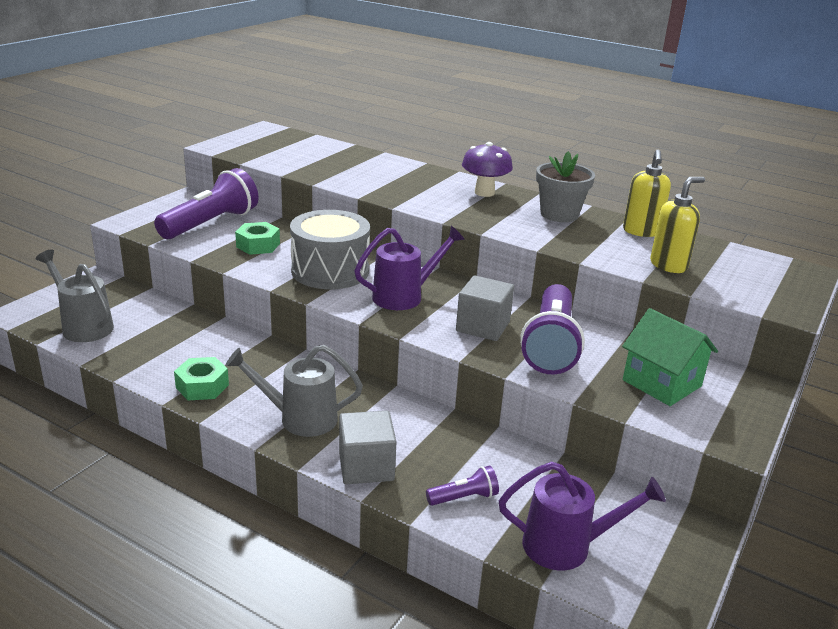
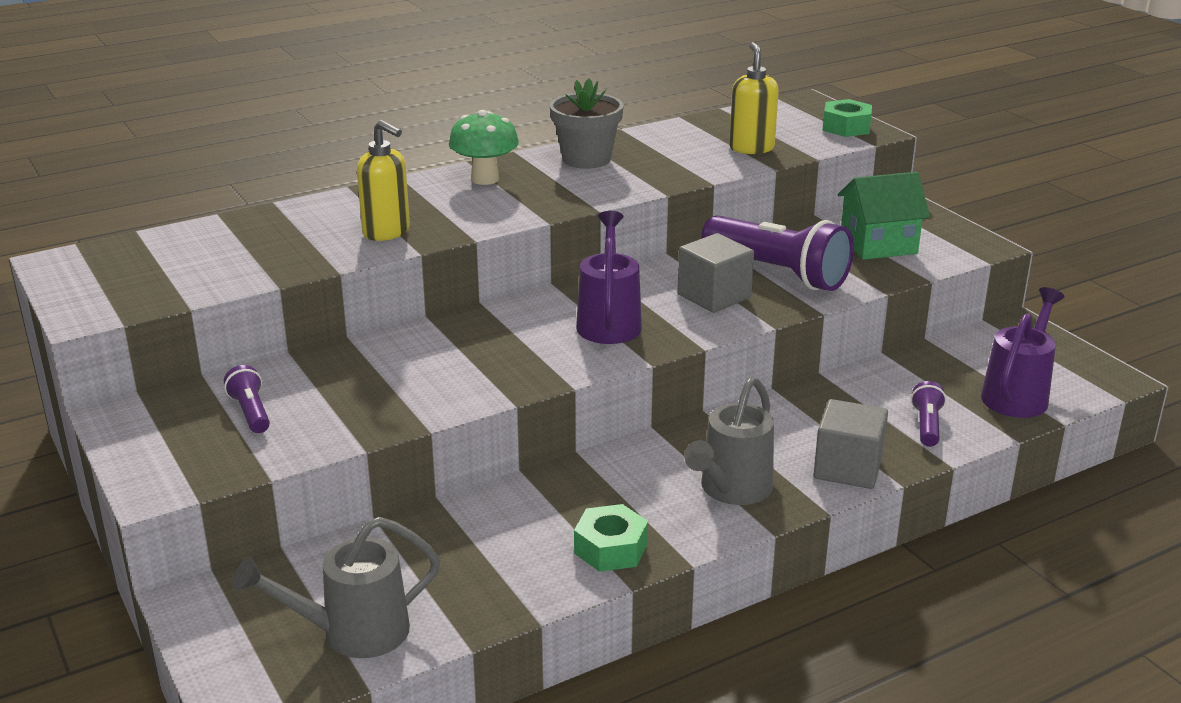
camera: 60 degrees left, 0 degrees up
(210, 224) = (251, 412): purple flashlight -> purple flashlight, size x0.46
(258, 245) = (369, 388): green nut -> green nut (846, 127)
(330, 271) = (498, 353): grey drum -> none
(484, 193) = (485, 179): purple mushroom -> green mushroom
(641, 232) = (666, 136): yellow soap dispenser -> yellow soap dispenser (387, 232)

